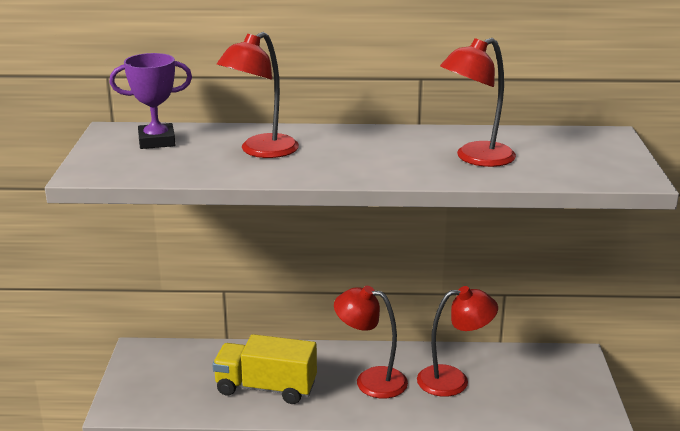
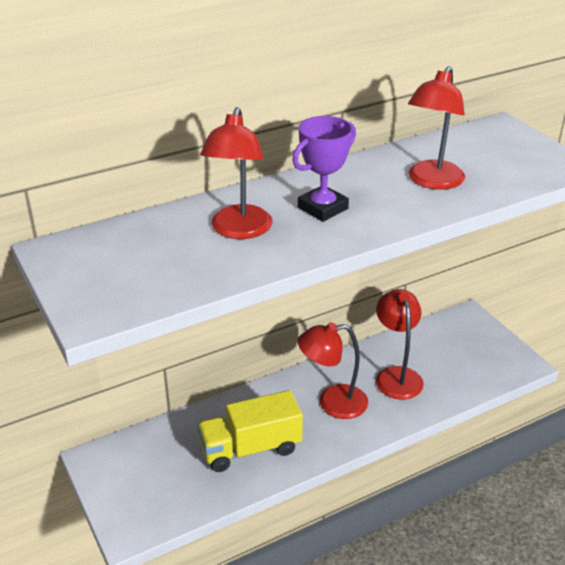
camera: 30 degrees left, 10 degrees up
(157, 141) = (118, 250): purple trophy -> purple trophy (323, 208)
(453, 380) = (396, 375): red lamp -> red lamp turned 60 degrees counterclockwise

